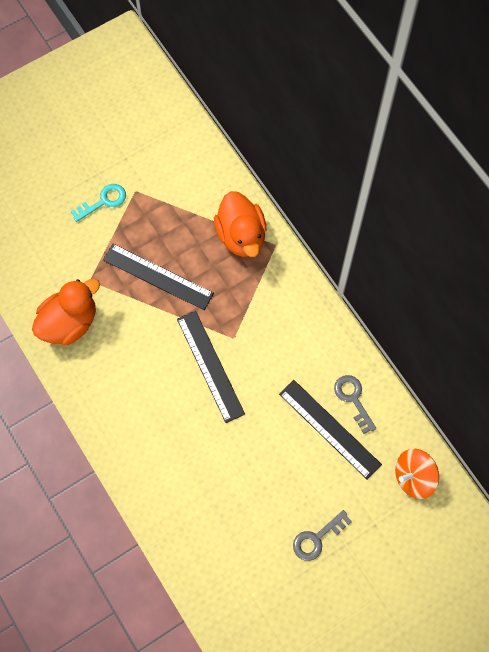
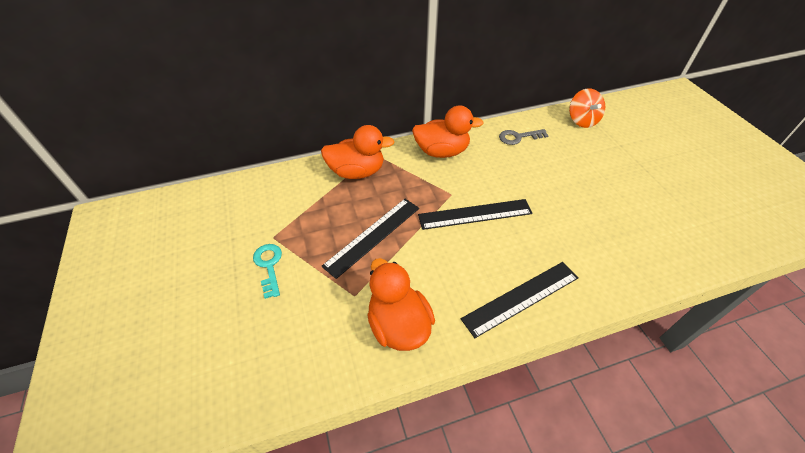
camera: 75 degrees left, 20 degrees down
(300, 315) = (442, 151): none -> orange duck
(317, 538) = (636, 177): grey key -> none
(329, 429) = (542, 153): black ruler -> black ruler (521, 298)

